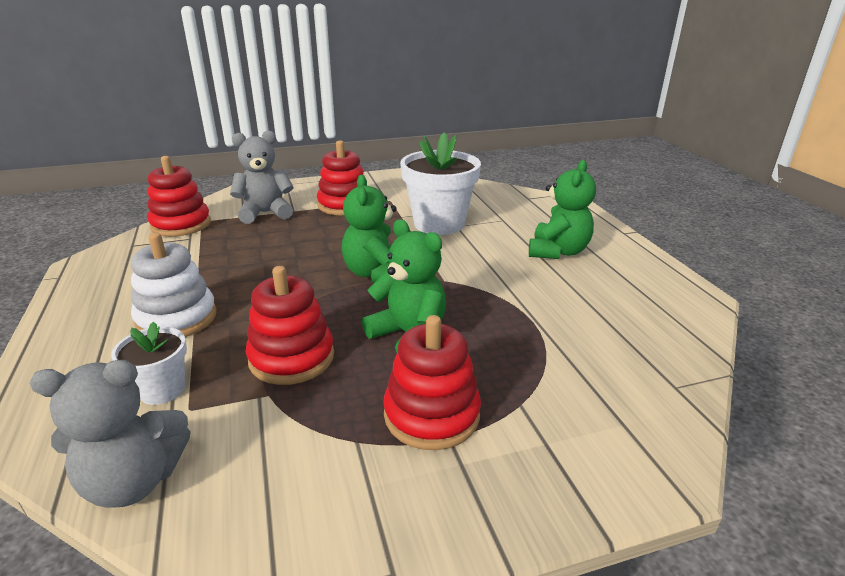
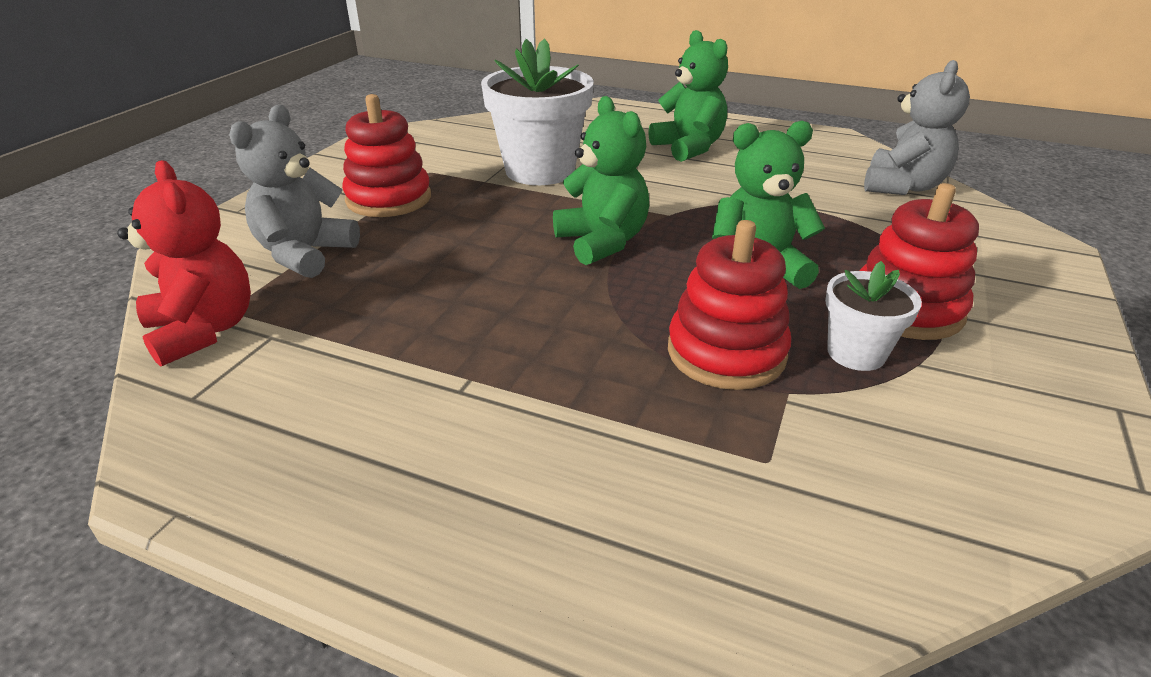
camera: 50 degrees left, 5 degrees up
(134, 481) = (892, 546): grey teddy bear -> grey teddy bear (902, 187)
(162, 389) = (702, 473): white flower pot -> white flower pot (856, 353)
(177, 318) = (521, 413): white stacking toy -> none
(181, 224) = (204, 331): red stacking toy -> red teddy bear
(376, 274) = (602, 242): green teddy bear -> green teddy bear turned 150 degrees counterclockwise

